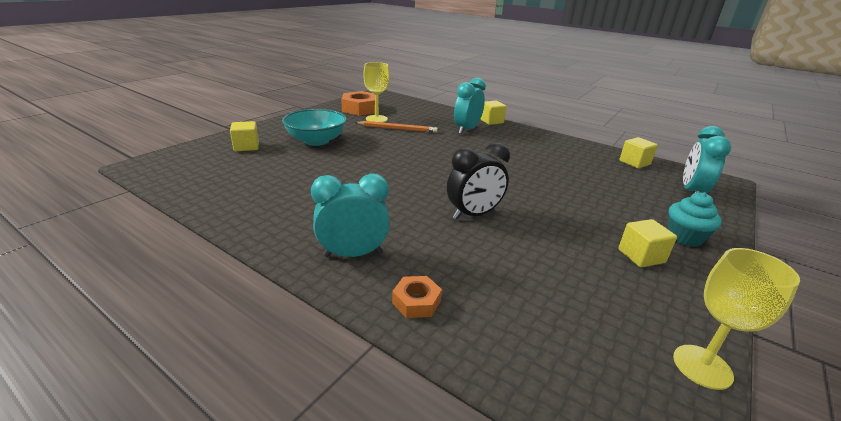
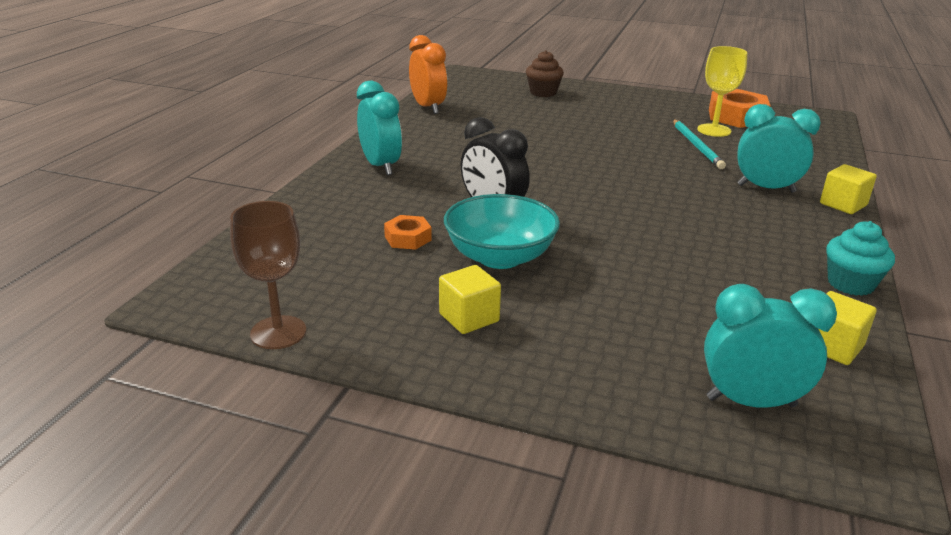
camera: 75 degrees right, 0 degrees up
(217, 202) = (428, 107): none -> orange clock
(246, 147) = (543, 93): yellow cube -> brown cupcake
(316, 141) = (596, 114): turquoise bowl -> turquoise bowl (500, 257)
(397, 129) = (696, 146): orange pencil -> turquoise pencil
(416, 302) = (326, 198): orange nut -> orange nut (408, 238)
(684, 237) = (548, 363): turquoise cupcake -> turquoise cupcake (850, 284)
(702, 366) = (278, 332): yellow goblet -> brown goblet

